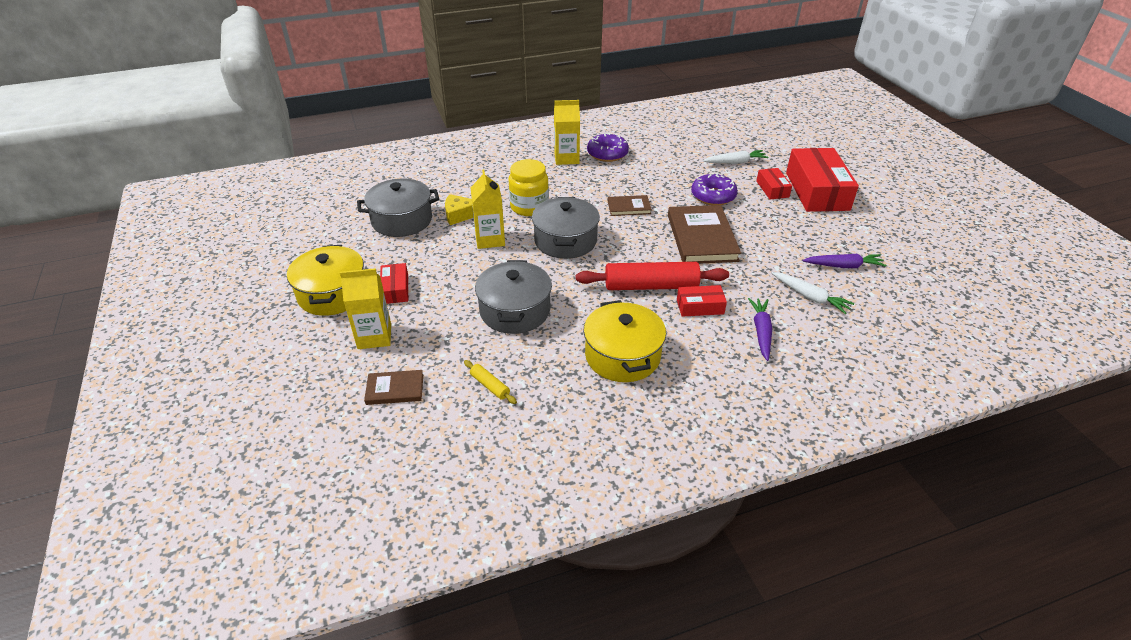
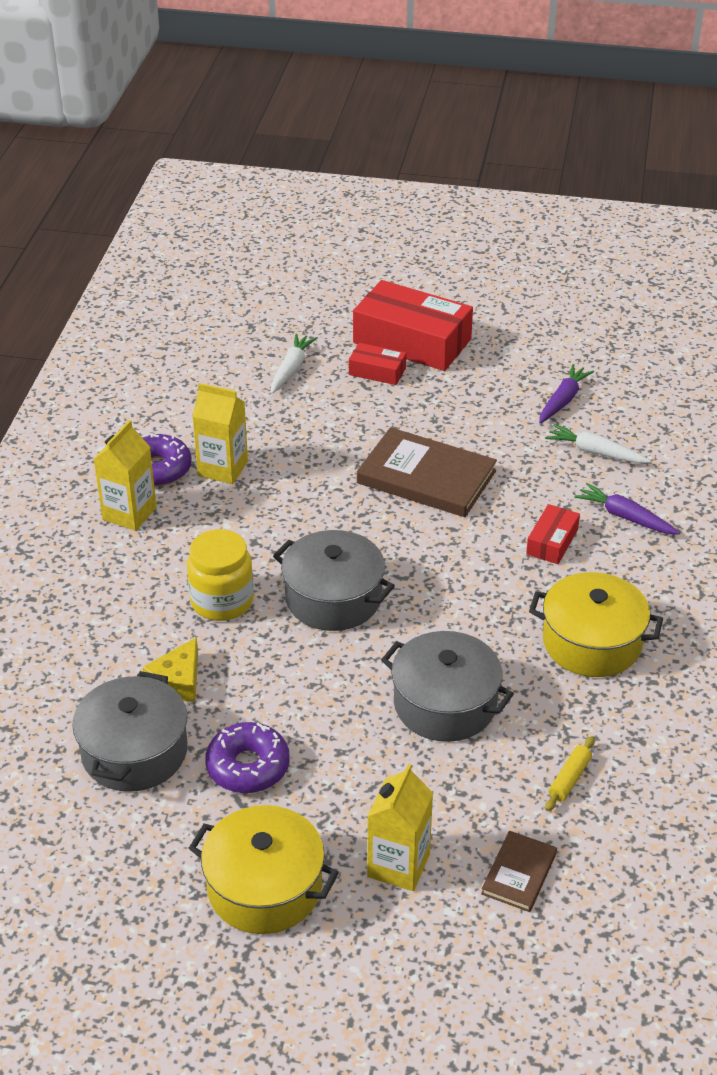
camera: 60 degrees left, 0 degrees up
(395, 289) = (307, 812): red box -> none
(490, 239) = (268, 671): yellow carton -> yellow carton (223, 468)
(490, 386) = (569, 779): yellow rolling pin -> yellow rolling pin turned 45 degrees counterclockwise
(629, 207) = (308, 508): brown book -> none
(651, 286) = (486, 563): red rolling pin -> none
(713, 196) = (348, 425): purple donut -> purple donut (248, 766)
(810, 297) = (595, 452): white carrot -> white carrot turned 135 degrees counterclockwise

